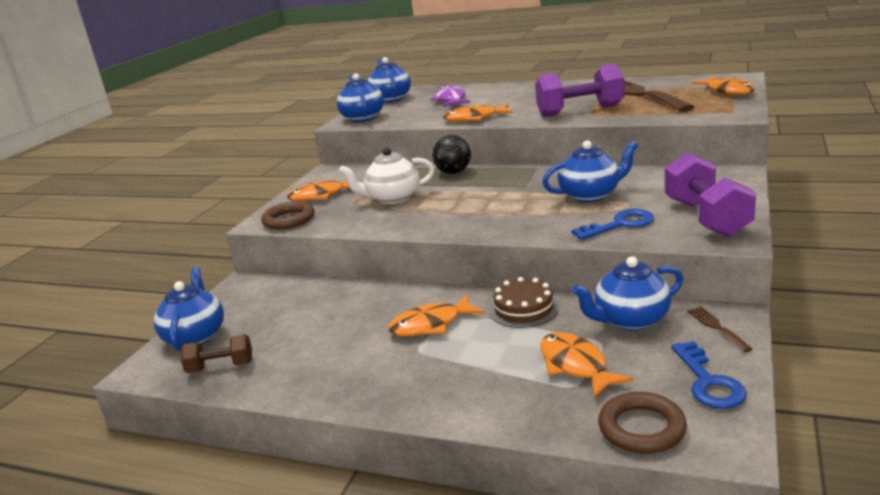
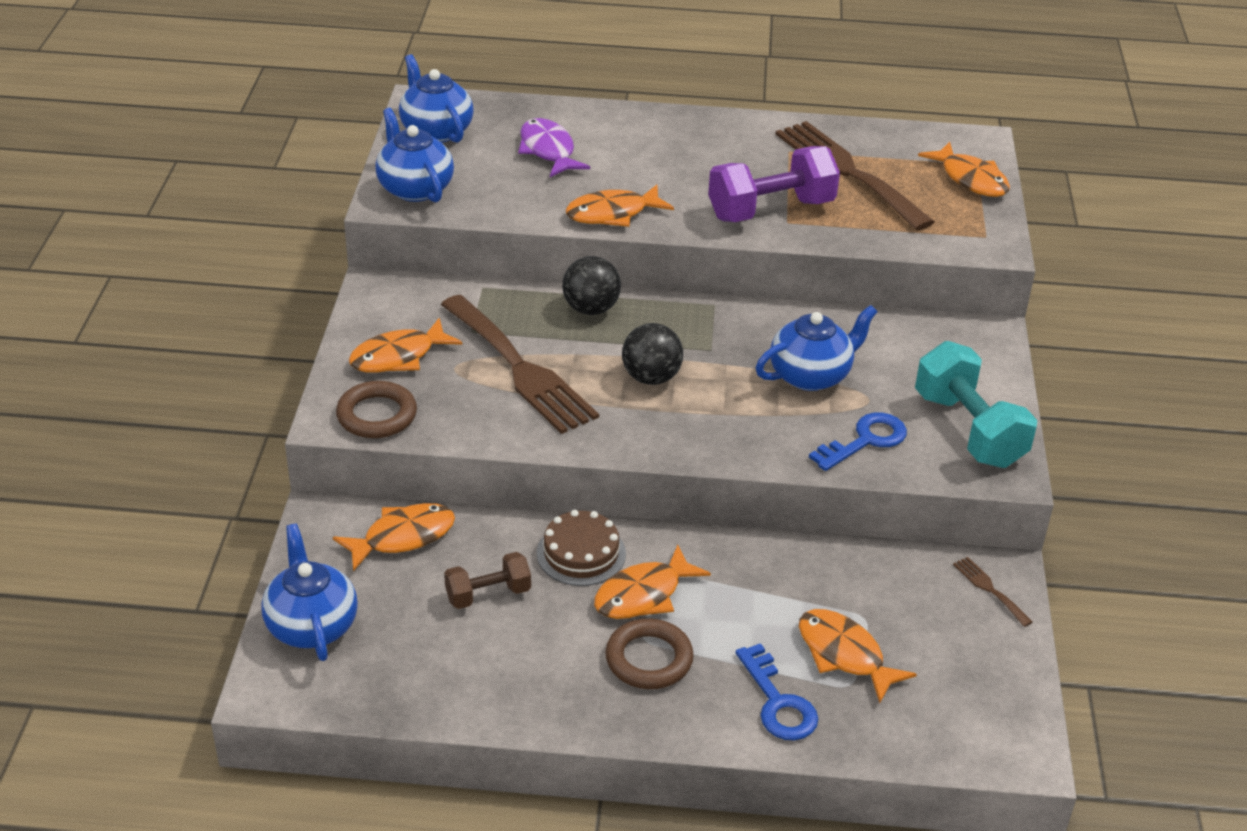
camera: 20 degrees left, 15 degrees up
(221, 367) = (385, 678): brown dumbbell -> brown dumbbell (488, 594)
(285, 292) = (402, 537): none -> orange fish
(392, 198) = (520, 369): white teapot -> brown fork
(476, 199) = (651, 377): none -> black ball
(524, 309) = (755, 564): brown cake -> brown cake (581, 553)
(630, 320) = (890, 580): blue teapot -> none
(641, 428) = (936, 738): brown ring -> brown ring (649, 659)
(706, 218) = (968, 430): purple dumbbell -> turquoise dumbbell
(708, 382) = (992, 671): blue key -> blue key (778, 702)

